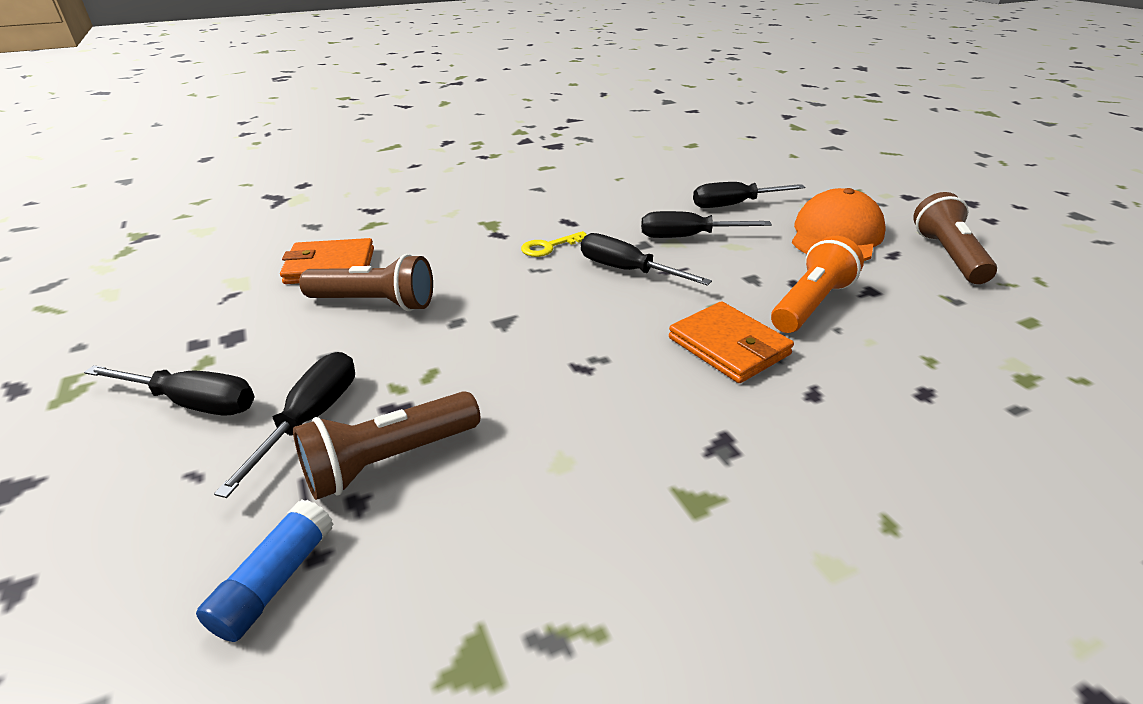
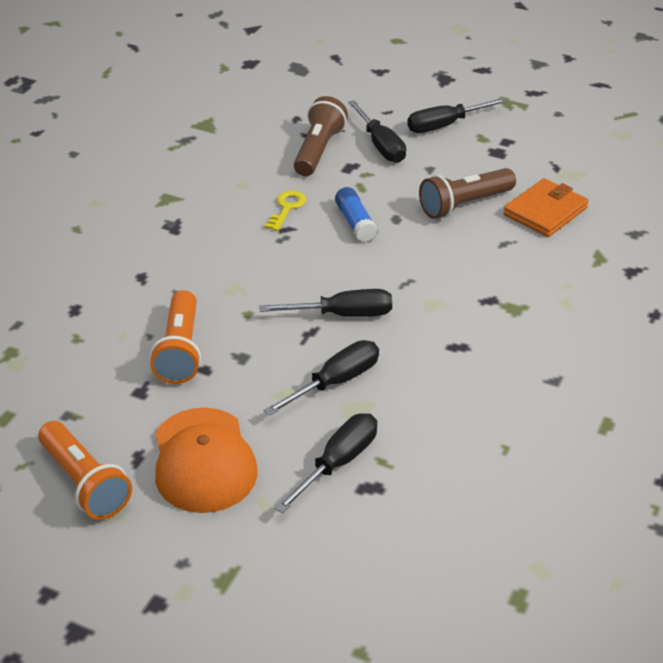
camera: 140 degrees right, 5 degrees up
(275, 581) = (299, 108): blue glue stick -> blue glue stick (355, 222)
(549, 247) = (430, 308): yellow key -> yellow key (287, 208)
(728, 346) = (213, 284): orange wallet -> none
(947, 256) = (85, 483): brown flashlight -> orange flashlight

